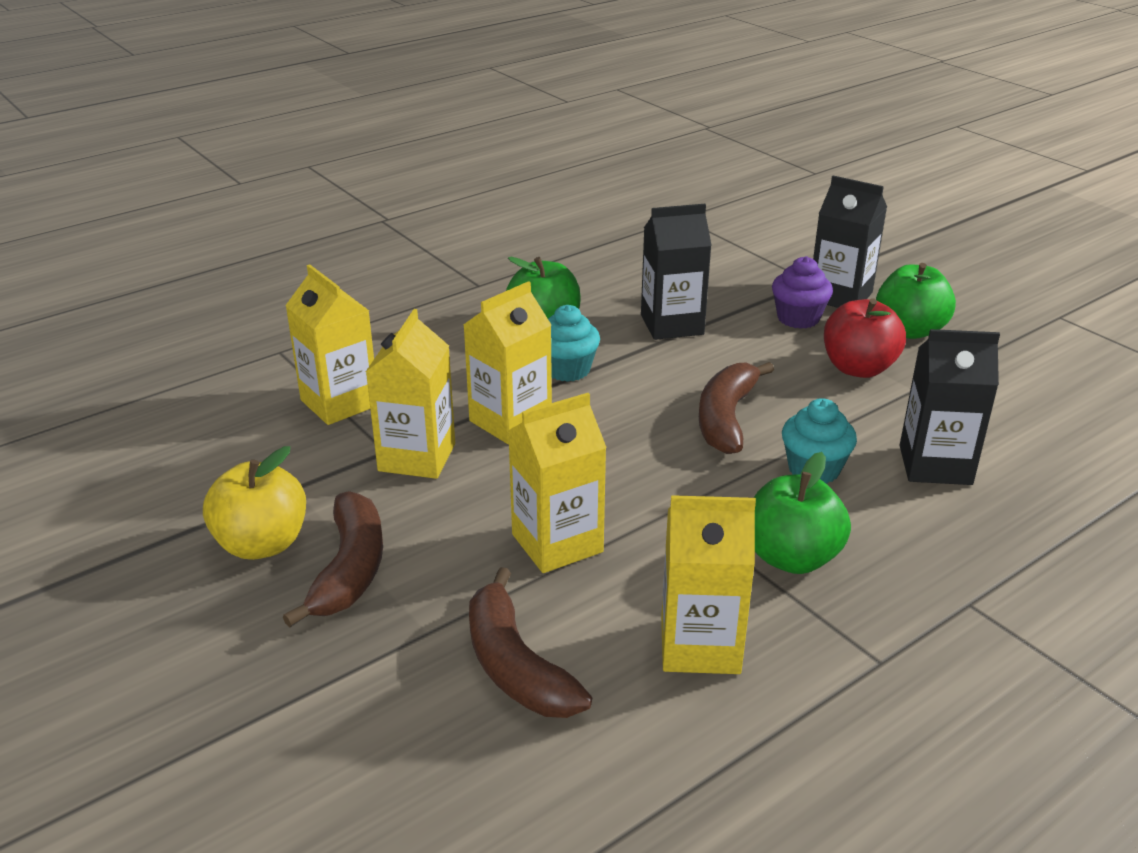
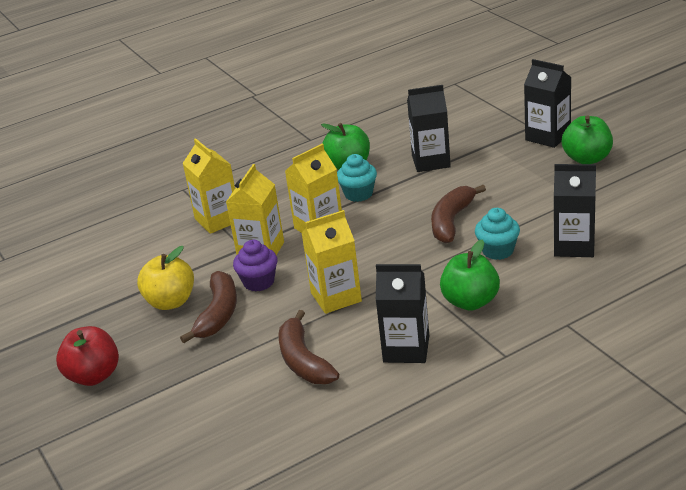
camera: 10 degrees right, 0 degrees up
(700, 645) = (406, 349): yellow carton -> black carton
(798, 318) = (515, 153): purple cupcake -> purple cupcake (259, 282)
(858, 368) = (545, 186): red apple -> red apple (94, 376)

